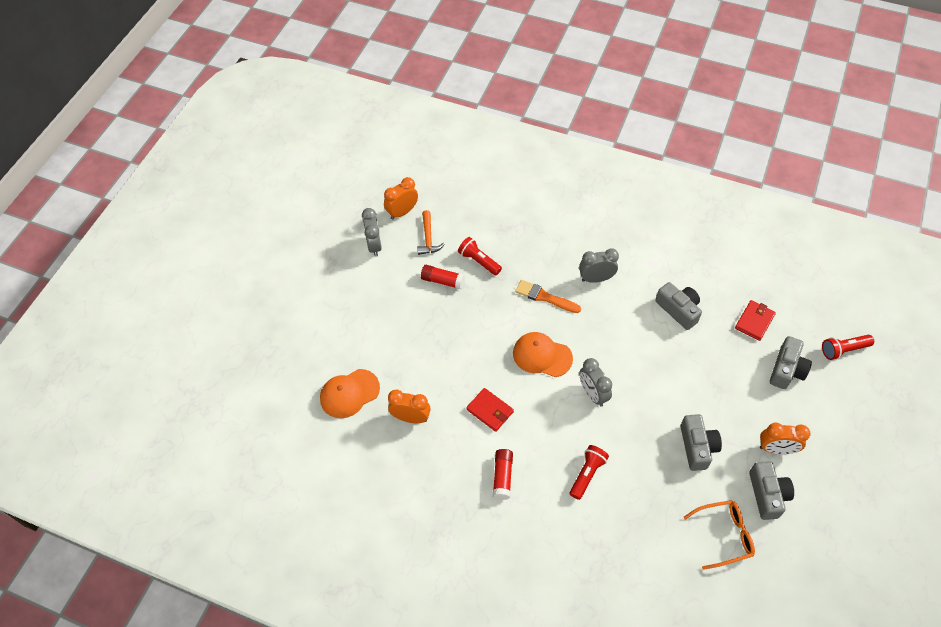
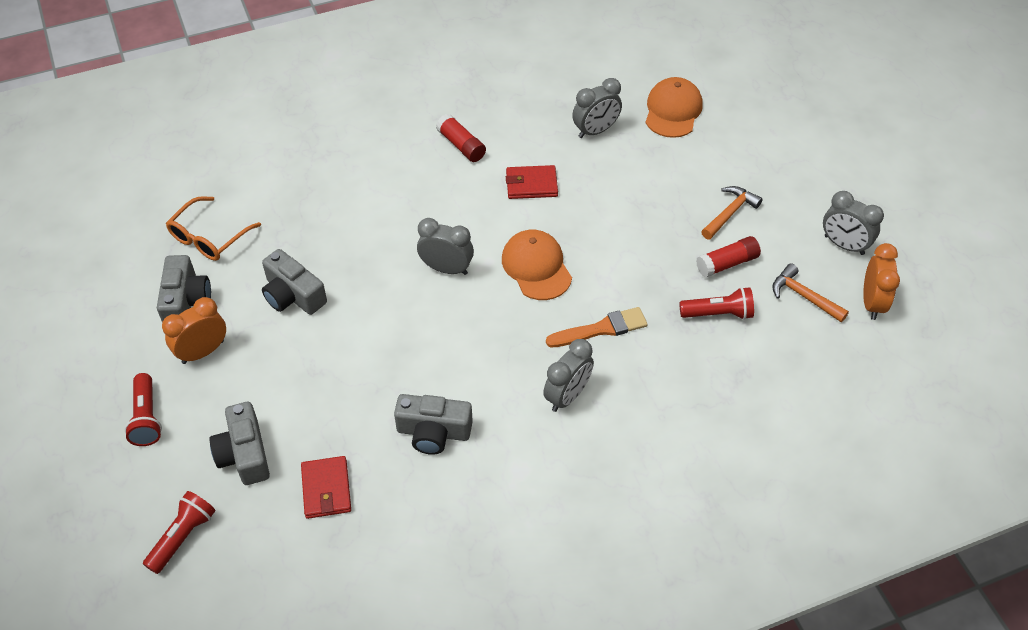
camera: 135 degrees right, 5 degrees down
(405, 305) = (730, 213): none -> orange hammer
(411, 418) = (595, 131): orange clock -> grey clock
(542, 356) = (536, 267): orange cap -> orange cap turned 90 degrees counterclockwise
(587, 474) = (385, 198): red flashlight -> red flashlight (146, 418)
(767, 494) = (186, 301): grey camera -> grey camera turned 135 degrees counterclockwise

